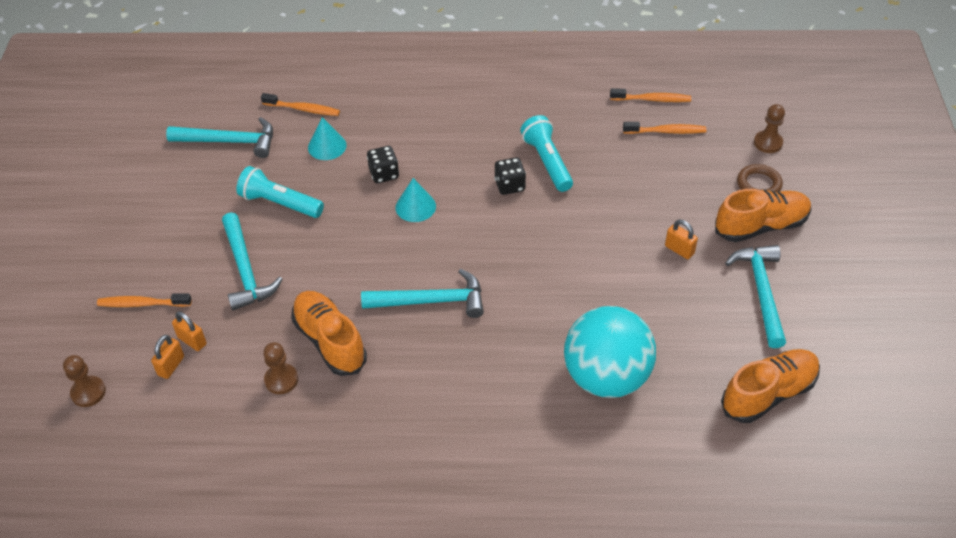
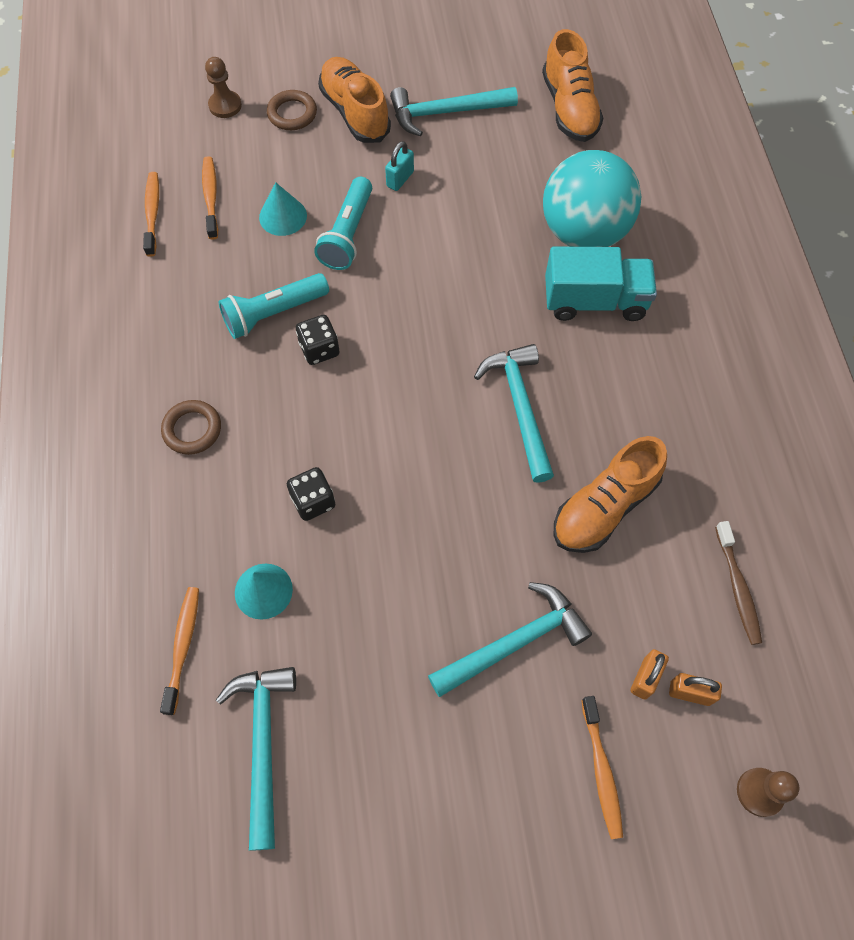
camera: 100 degrees left, 15 degrees up
(236, 416) = (737, 587): none -> brown toothbrush
(280, 203) = (385, 629): turquoise flashlight -> turquoise flashlight (348, 234)
(281, 380) = (673, 549): brown pawn -> none
(415, 206) = (369, 451): turquoise cone -> turquoise cone (283, 216)
(456, 116) = (192, 429): none -> brown ring
(527, 371) = (594, 301): none -> turquoise truck
(679, 250) = (400, 179): orange padlock -> turquoise padlock
(768, 394) = (569, 108): orange shoe -> orange shoe turned 150 degrees counterclockwise

